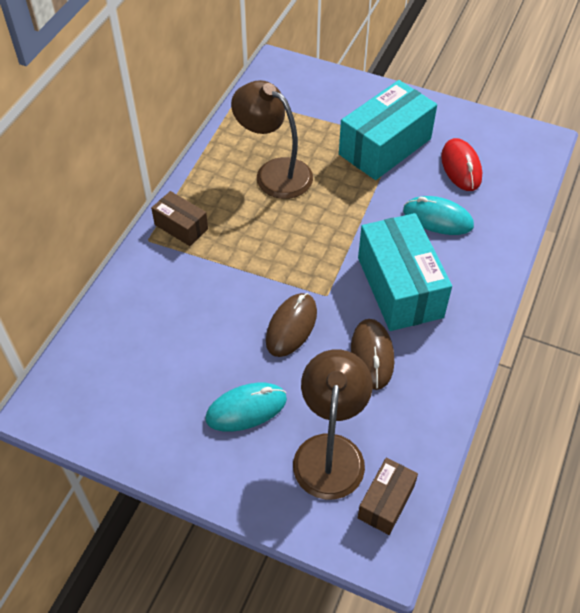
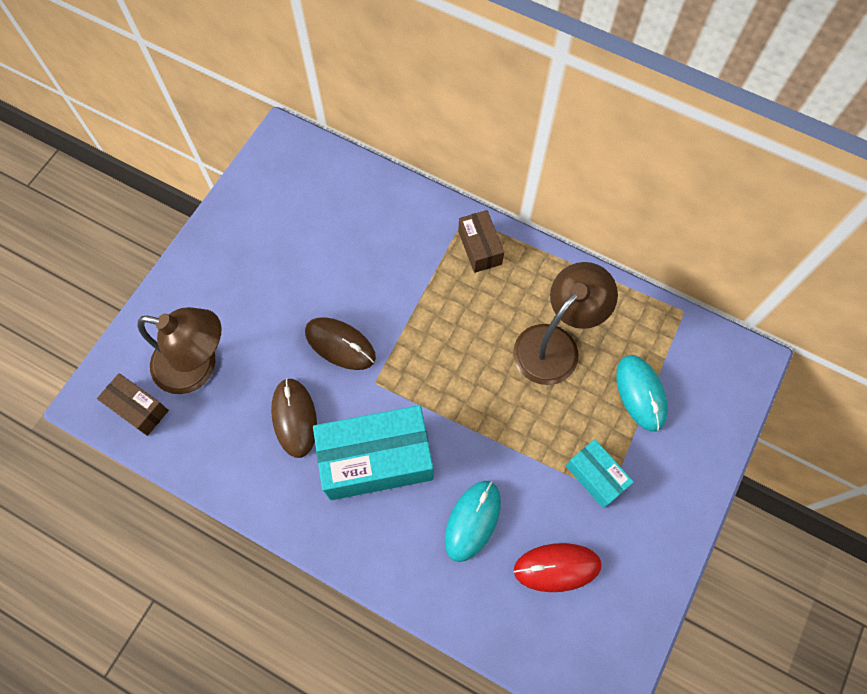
camera: 95 degrees right, 15 degrees up
(181, 227) = (479, 248): brown box -> brown box turned 60 degrees counterclockwise
(246, 409) = (254, 298): turquoise mouse -> turquoise mouse (640, 393)
(372, 355) = (294, 418): brown mouse -> brown mouse turned 75 degrees clockwise
(385, 146) = (596, 476): turquoise box -> turquoise box, size x0.52

